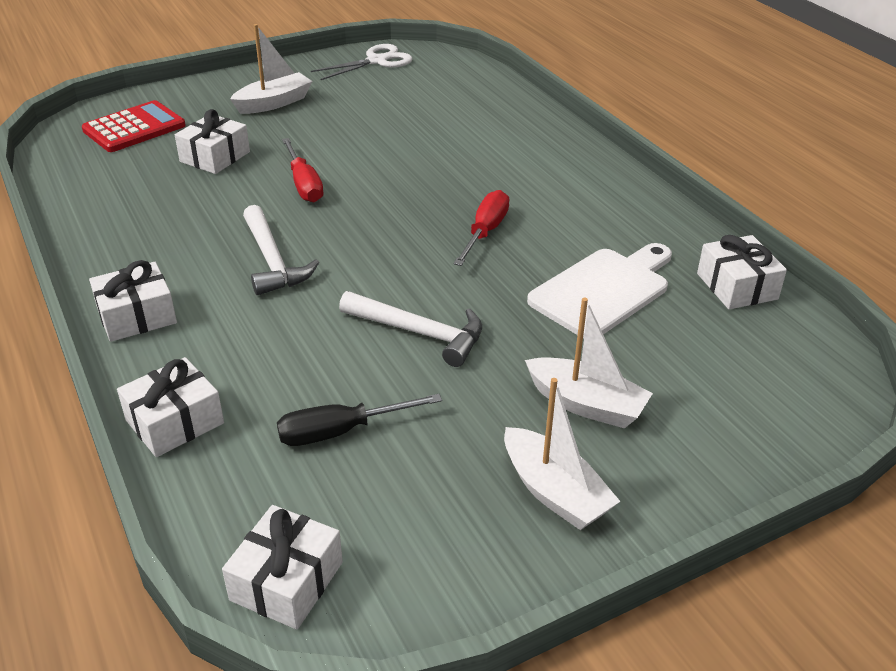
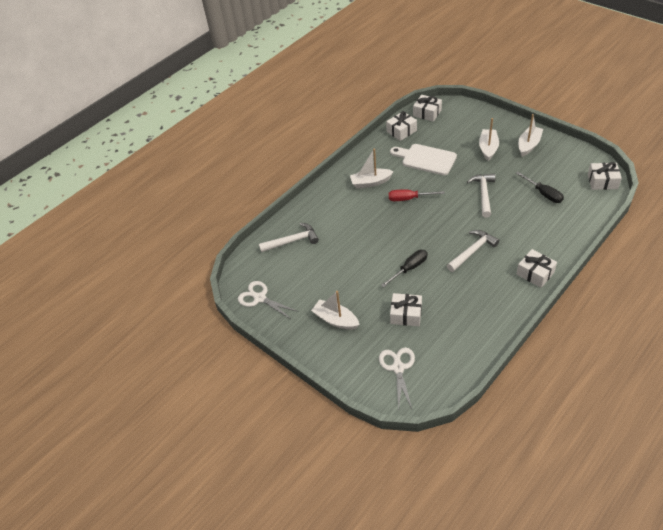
camera: 105 degrees left, 10 degrees up
(134, 128) = (398, 368): red calculator -> white scissors
(175, 422) = (573, 233): white gift -> white gift (427, 113)
(304, 184) = (409, 268): red screwdriver -> black screwdriver
(472, 101) = (292, 241): none -> white hammer
(570, 202) = (370, 182): none -> white boat

